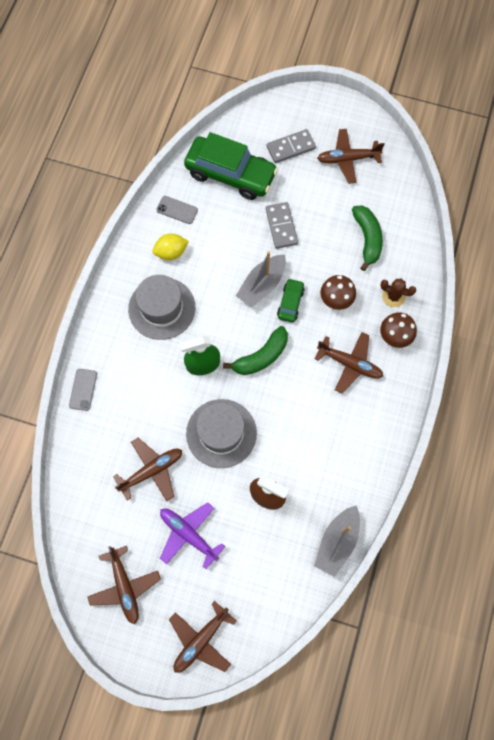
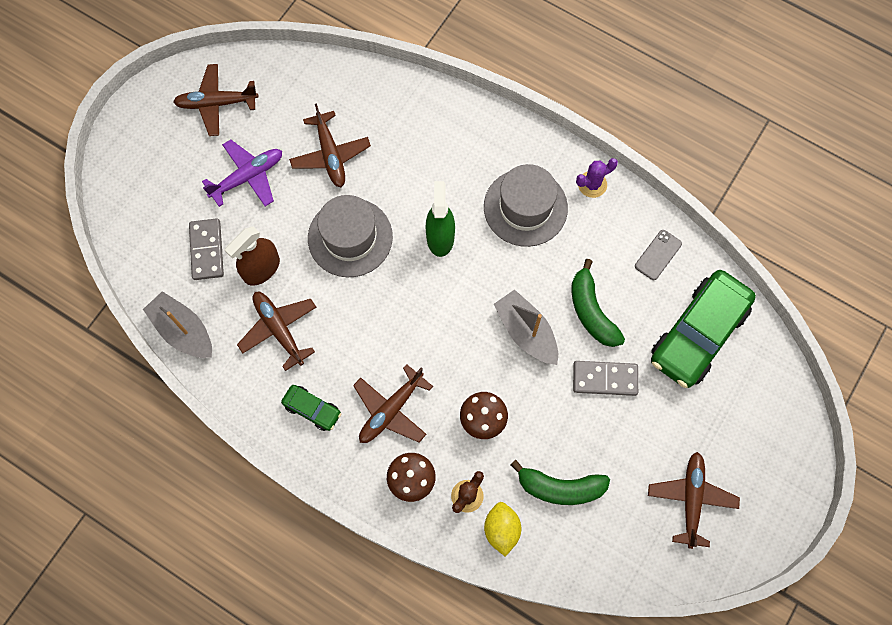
camera: 105 degrees right, 0 degrees up
(83, 389) = (447, 104): grey phone -> none
(130, 265) = (592, 184): none -> purple cactus
(171, 252) = (598, 235): yellow lemon -> yellow lemon (501, 529)
(201, 640) = (135, 164): brown plane -> brown plane (279, 329)
(261, 357) = (431, 306): green banana -> green banana (591, 311)
(290, 303) = (492, 360): green car -> green car (312, 409)
(291, 148) = (725, 425): grey domino -> grey domino (207, 250)

